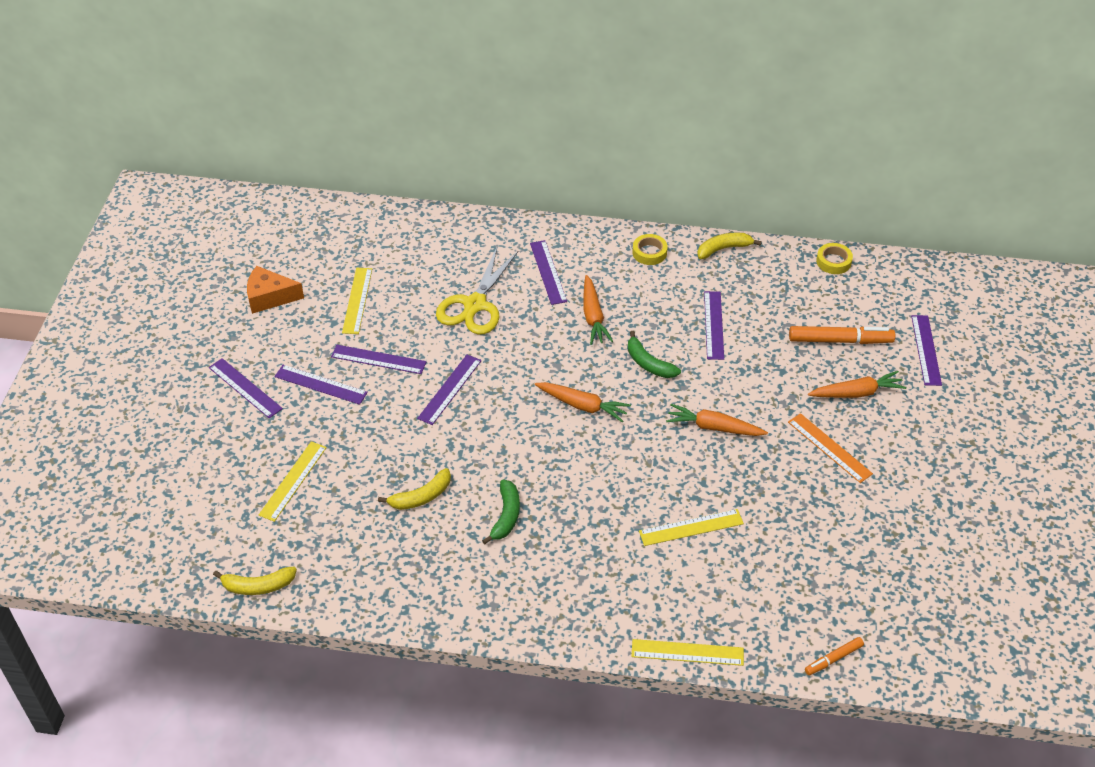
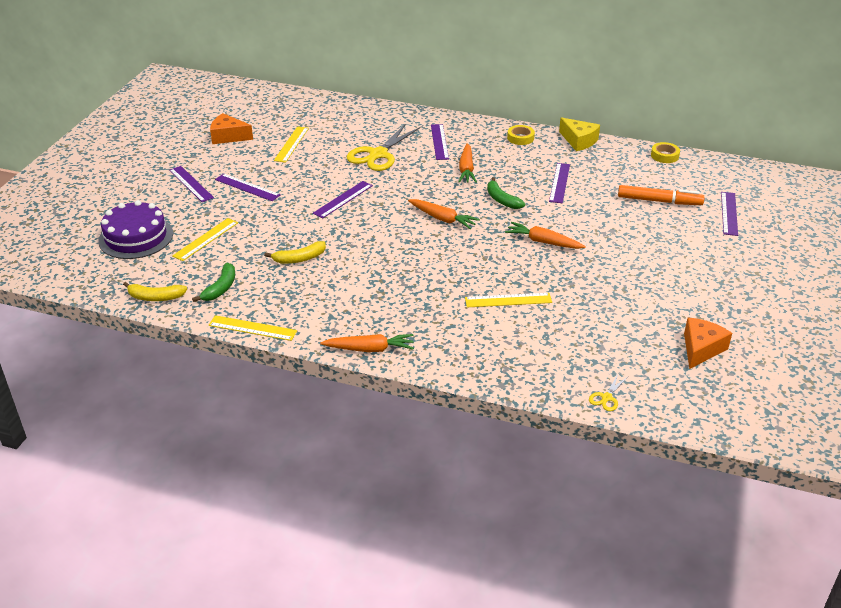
camera: 10 degrees right, 10 degrees down
(201, 490) = (136, 237): none -> purple cake
(378, 359) = (295, 177): purple ruler -> none
(506, 516) = (361, 277): green banana -> green banana (220, 288)
(687, 652) = (483, 378): yellow ruler -> yellow ruler (252, 328)
(723, 249) = (579, 141): yellow banana -> yellow cheese
(829, 447) = (635, 264): orange ruler -> none
(833, 659) = (606, 398): orange marker -> yellow scissors
(856, 393) = (665, 233): orange carrot -> orange carrot (370, 349)
(926, 569) = (701, 349): none -> orange cheese

